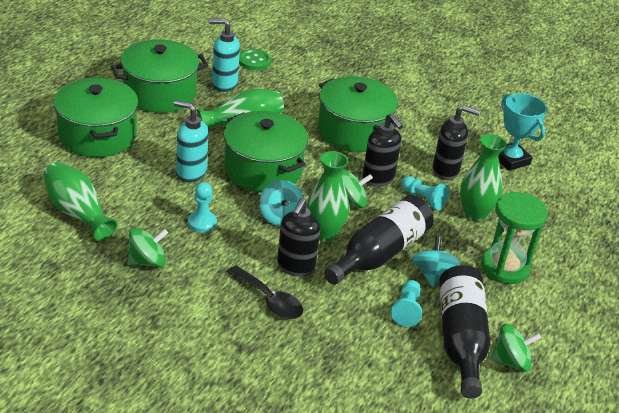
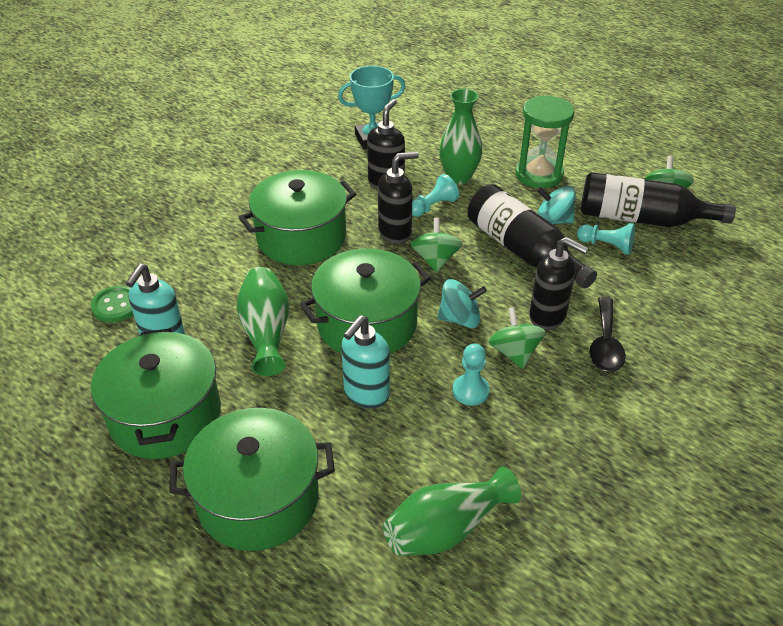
camera: 75 degrees left, 5 degrees up
(147, 261) = (547, 452): green spinning top -> green spinning top (514, 353)
(270, 300) = (605, 344): black spoon -> black spoon turned 135 degrees clockwise
(324, 233) = (490, 287): green vase -> none

